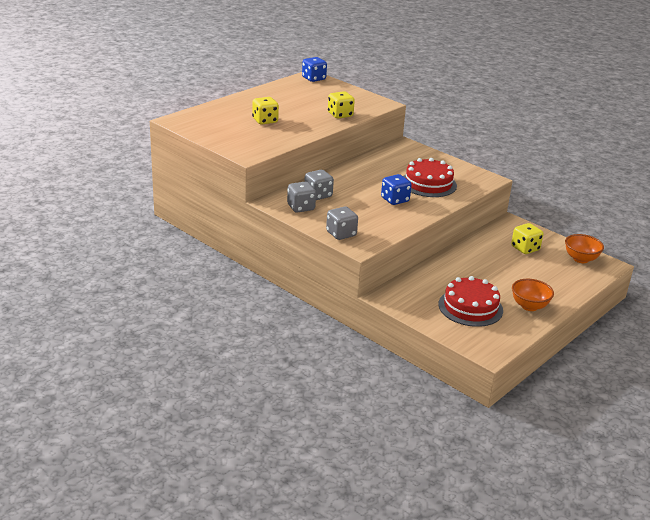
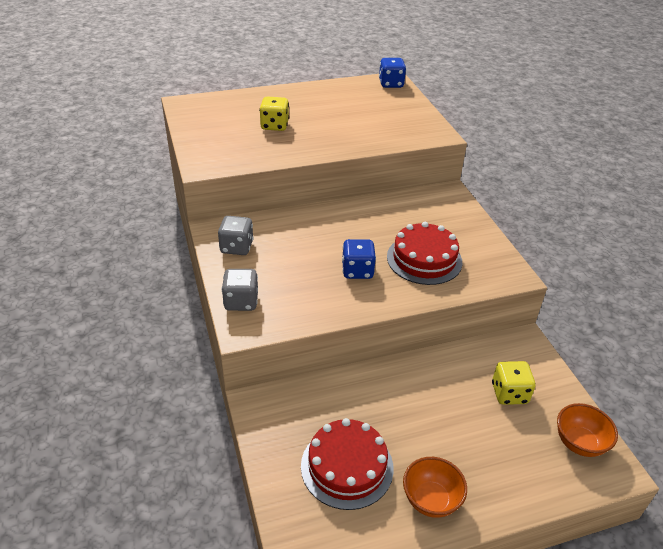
camera: 30 degrees right, 10 degrees up
(318, 195) = (274, 236): grey dice -> none
(340, 115) = (368, 138): yellow dice -> none

